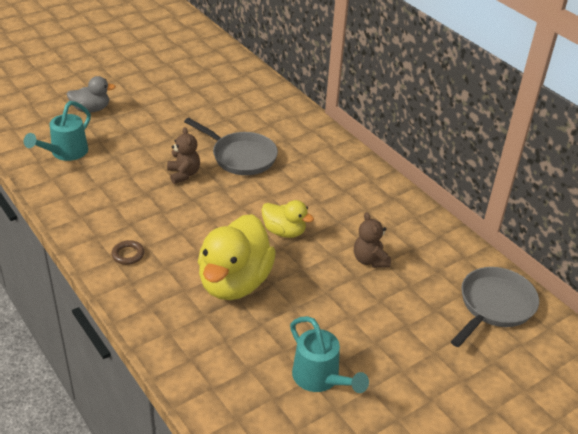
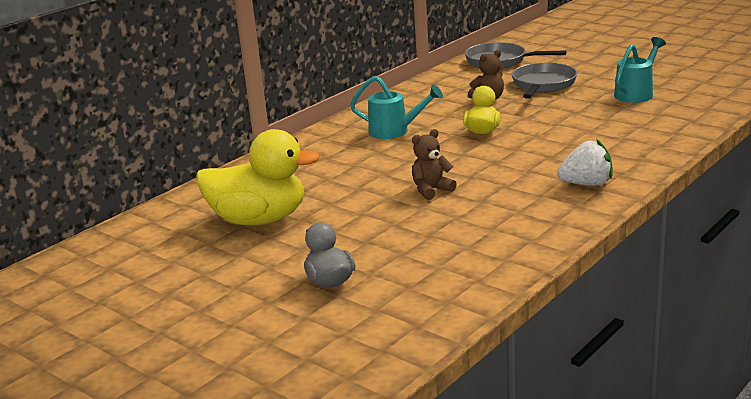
camera: 100 degrees left, 15 degrees down
(65, 153) = (445, 267): turquoise watering can -> turquoise watering can (394, 131)
(128, 254) = (586, 184): brown ring -> white strawberry
(234, 282) = (571, 136): yellow duck -> yellow duck (259, 220)
(240, 157) = (375, 171): grey pan -> grey pan (543, 85)

